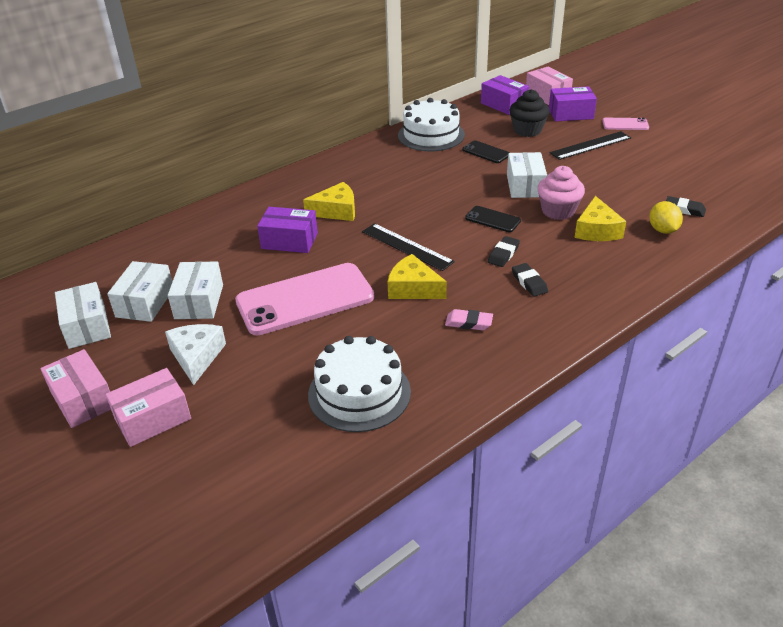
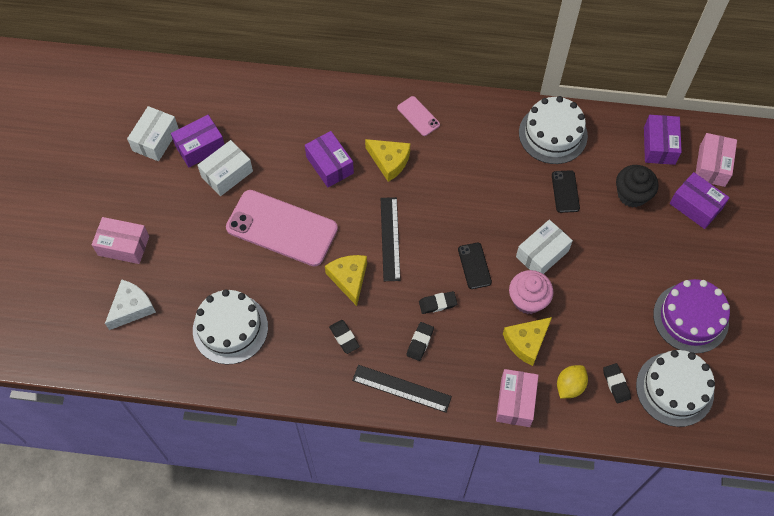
camera: 45 degrees right, 25 degrees up
(83, 400) = (106, 199): pink box -> pink box (515, 402)
(145, 302) = (200, 147): white box -> purple box
(196, 357) = (183, 220): white cheese -> white cheese (131, 308)
(468, 323) = (344, 337): pink eraser -> black eraser
(590, 145) = (653, 257): black ruler -> black ruler (401, 388)
(625, 124) = (719, 259): pink phone -> pink phone (418, 116)
(661, 155) = (690, 318): none -> purple cake
(716, 188) = (674, 389): none -> white cake

